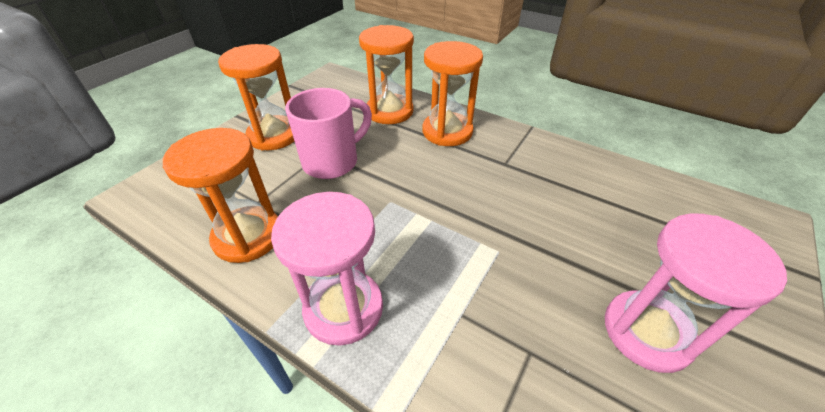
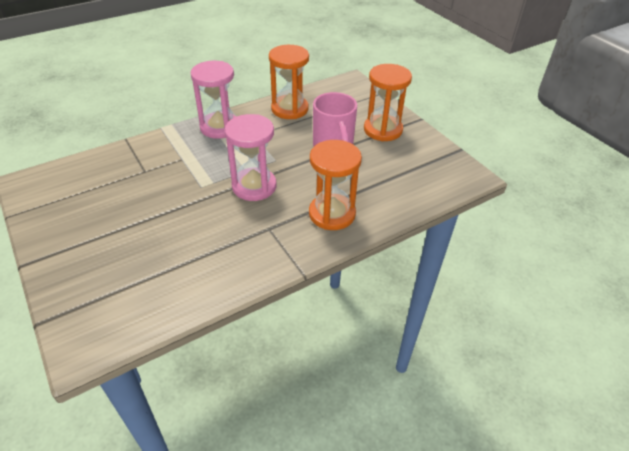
camera: 115 degrees right, 0 degrees up
(389, 111) = (383, 192): orange hourglass -> none
(647, 332) = (108, 214): pink hourglass -> pink hourglass (254, 186)

